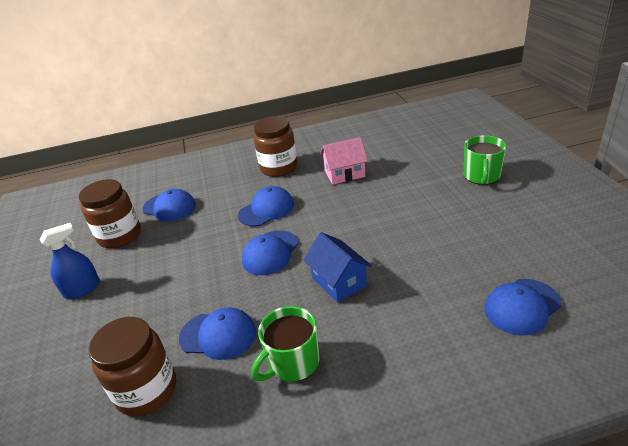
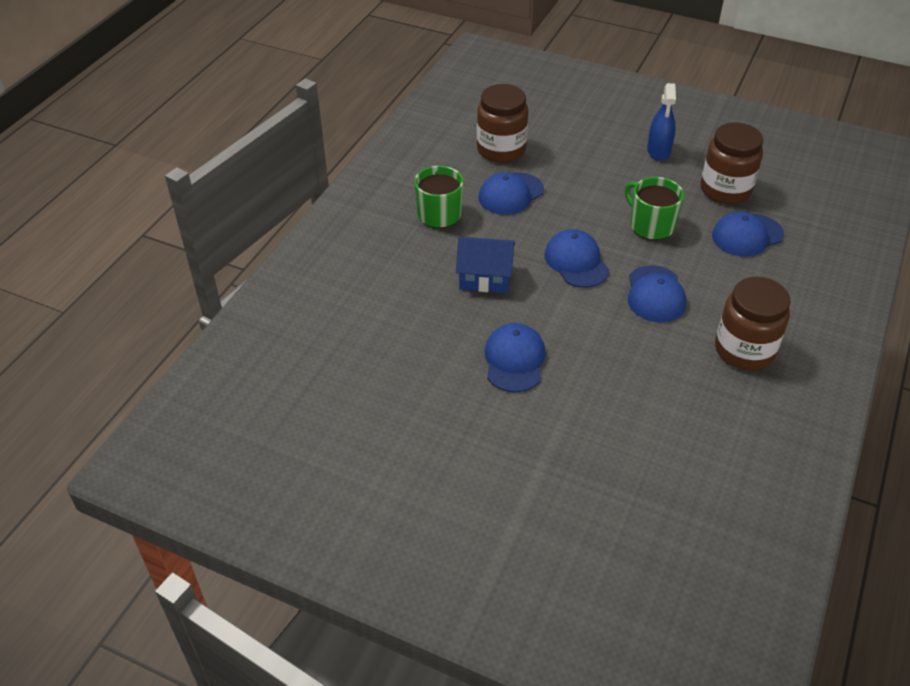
camera: 125 degrees right, 10 degrees up
(344, 174) = (659, 393): pink house -> none
(481, 176) = (502, 499): green mug -> green mug (650, 225)
(522, 306) = (323, 351): blue cap -> blue cap (514, 360)

